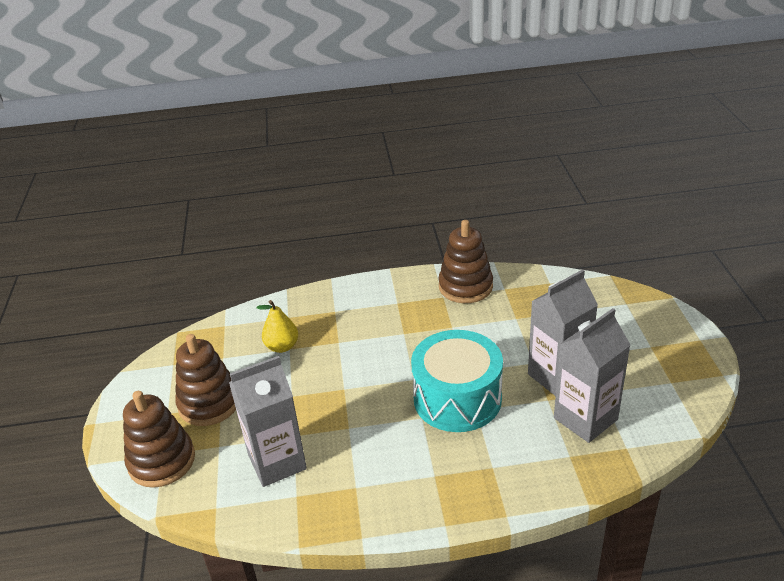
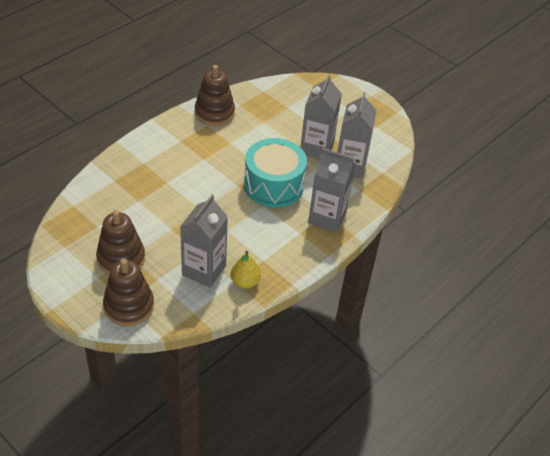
camera: 45 degrees left, 10 degrees up
(282, 346) = (132, 201): yellow pear -> yellow pear (245, 282)
(489, 472) = (327, 217): none -> grey carton

